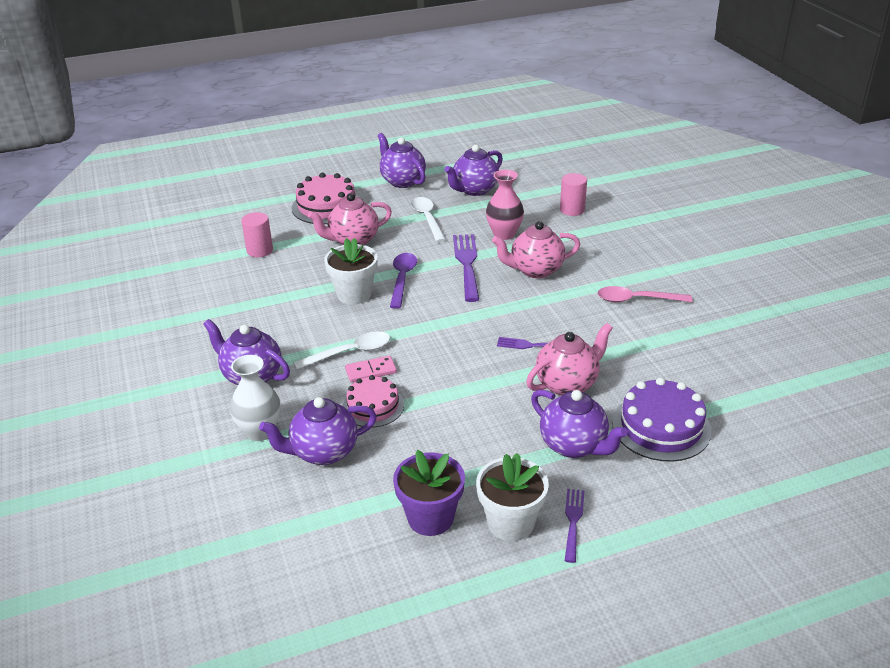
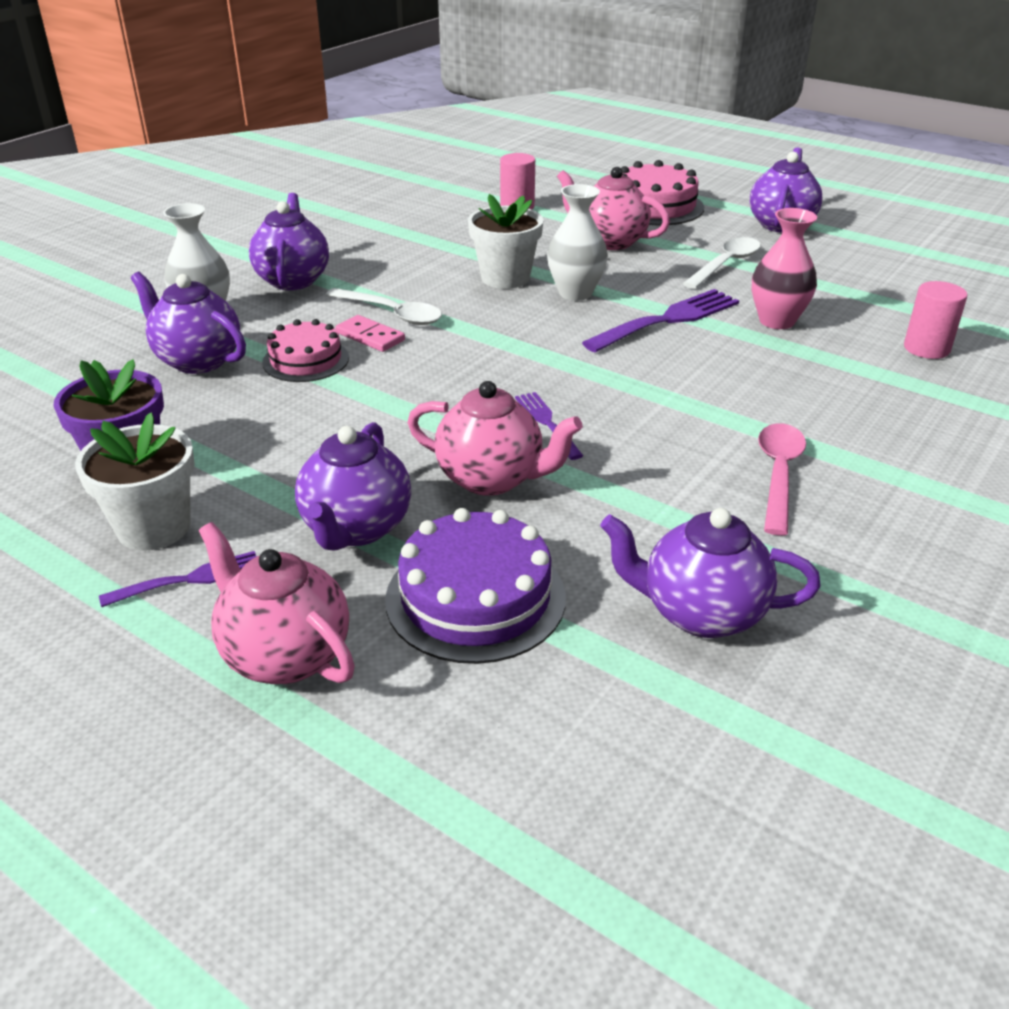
camera: 55 degrees right, 0 degrees up
(402, 279) = (575, 293): purple spoon -> white vase
(474, 190) = (845, 269): purple teapot -> purple teapot (701, 613)
(535, 270) = (727, 370): pink teapot -> pink teapot (285, 655)
(636, 299) = (778, 474): pink spoon -> pink spoon turned 45 degrees clockwise

